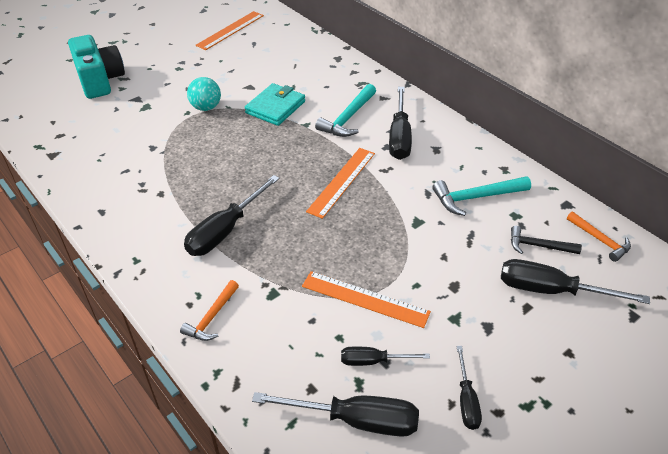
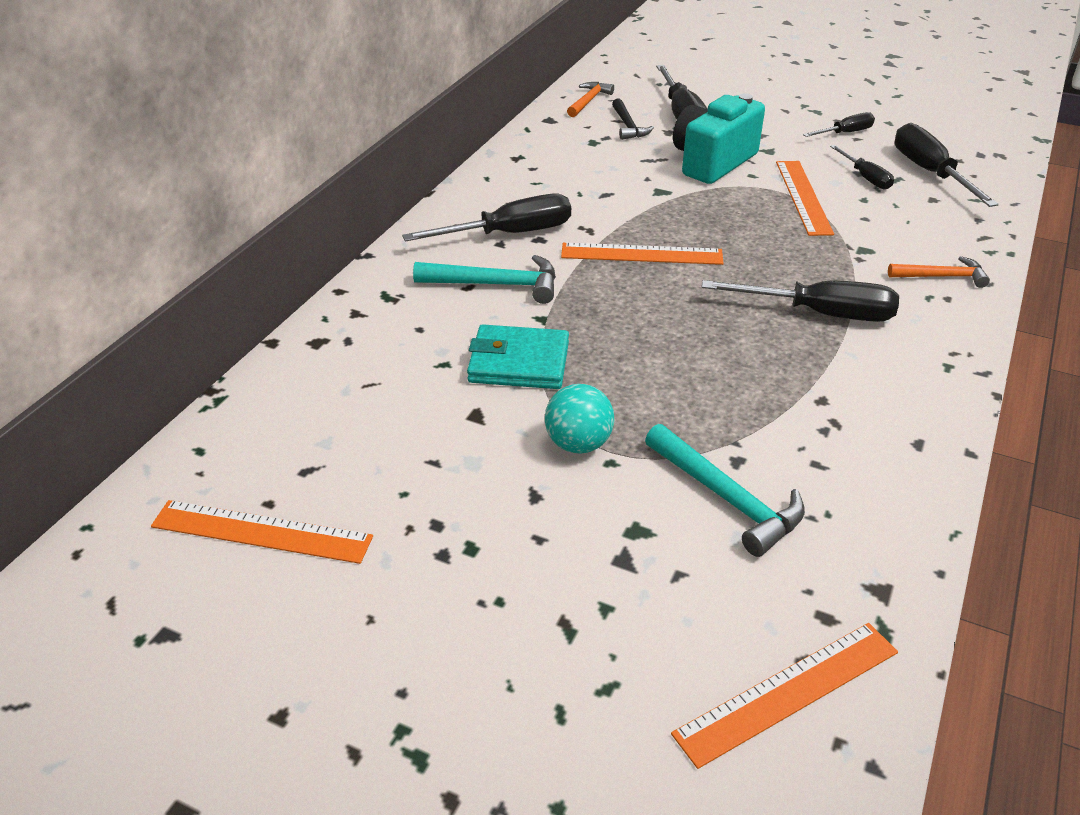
camera: 115 degrees left, 5 degrees down
(47, 113) = (788, 692): none -> orange ruler
(100, 80) = (605, 668): turquoise camera -> turquoise camera (712, 162)
(476, 197) = (585, 165): turquoise hammer -> turquoise hammer (726, 498)

